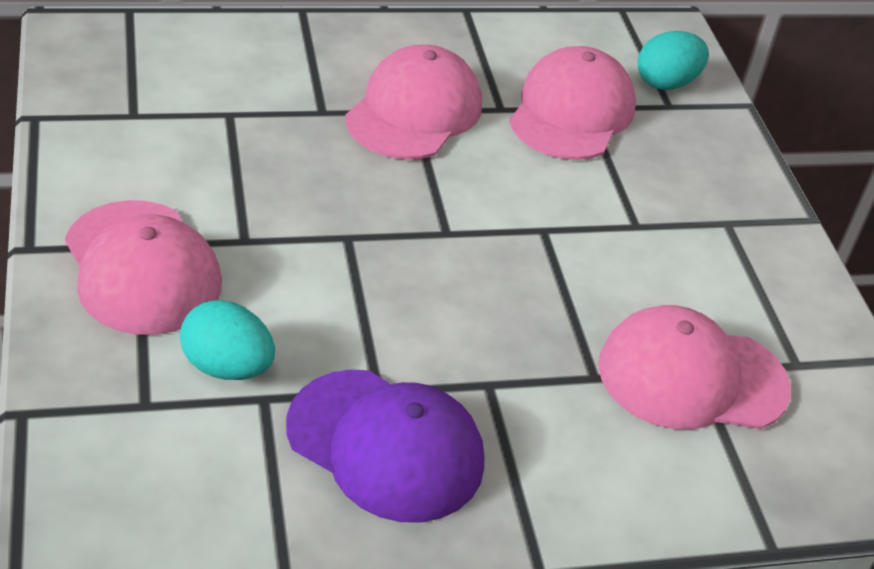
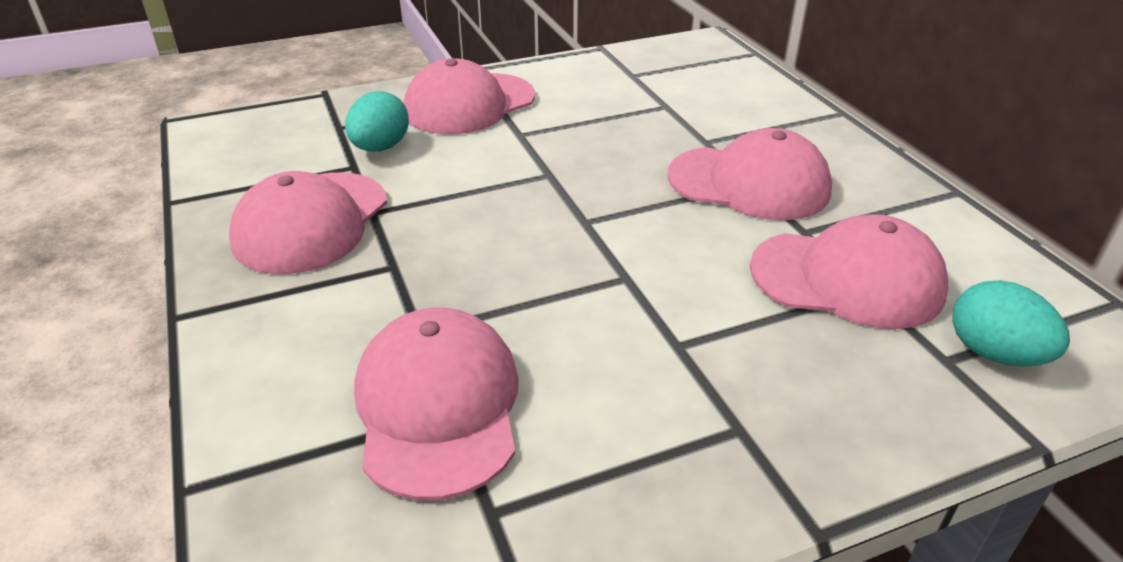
camera: 85 degrees right, 5 degrees down
(386, 445) = (311, 222): purple cap -> pink cap

